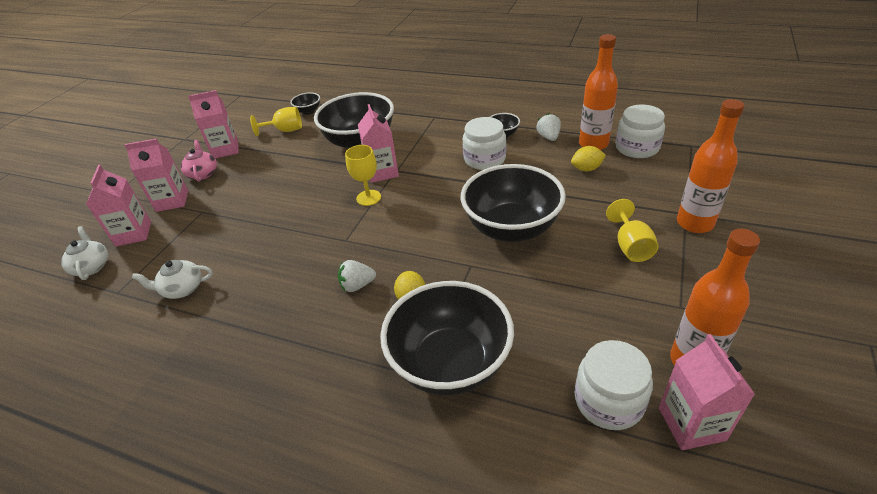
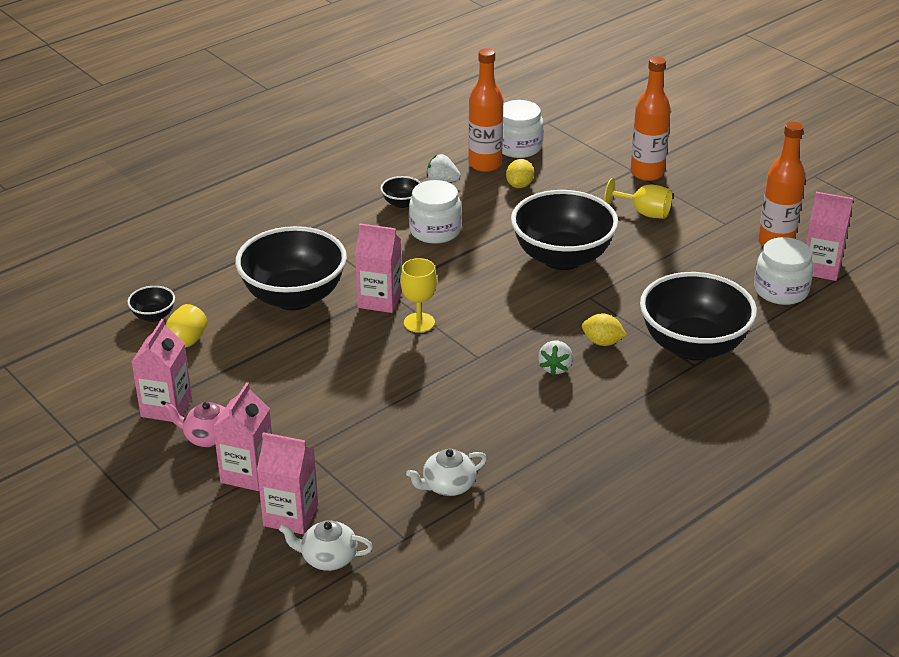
camera: 65 degrees left, 5 degrees down
(182, 289) = (448, 486): white teapot -> white teapot turned 45 degrees clockwise

